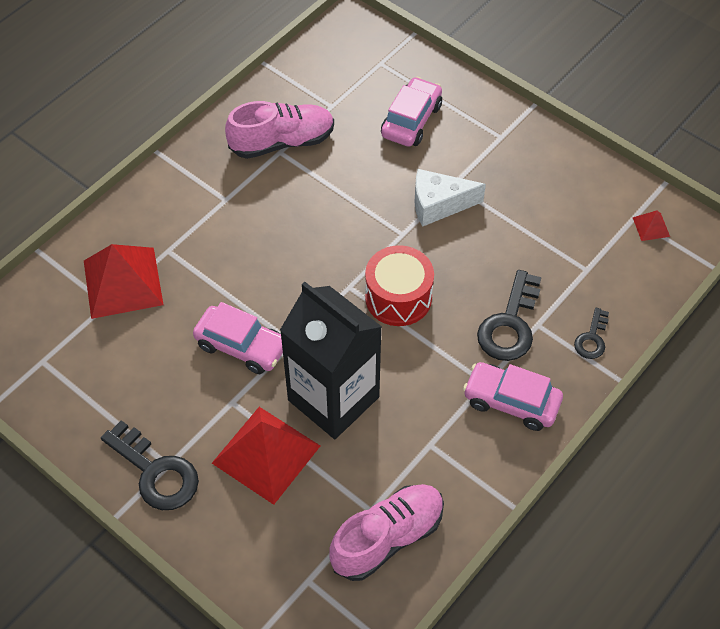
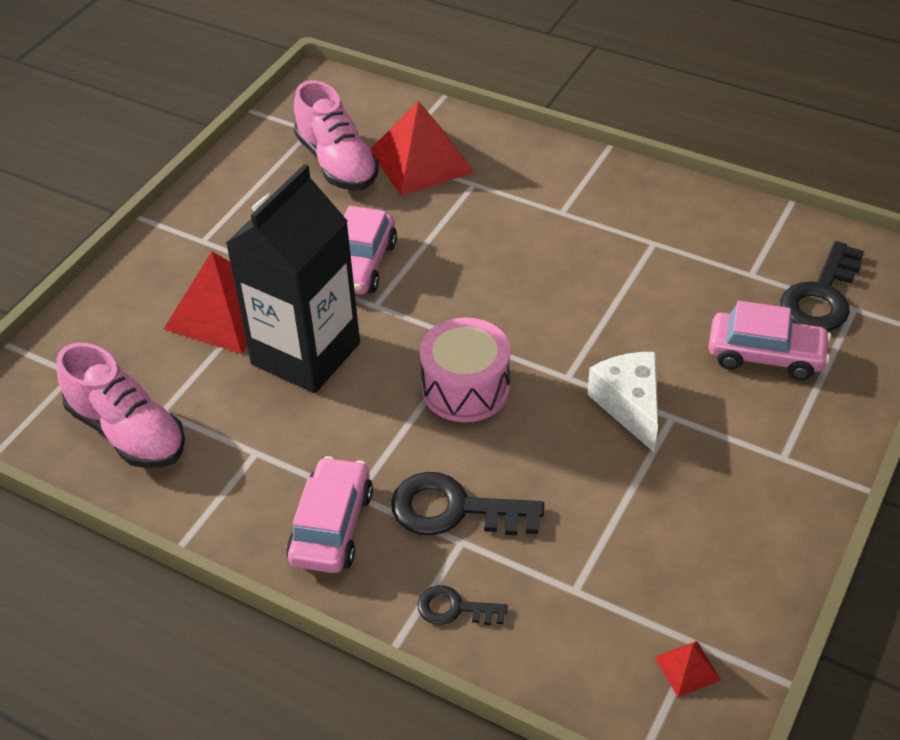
camera: 80 degrees right, 10 degrees down
(156, 472) = (193, 234): black key -> black key (822, 296)
(282, 142) = (670, 241): pink shoe -> pink shoe (337, 163)
(398, 297) = (465, 388): red drum -> pink drum

